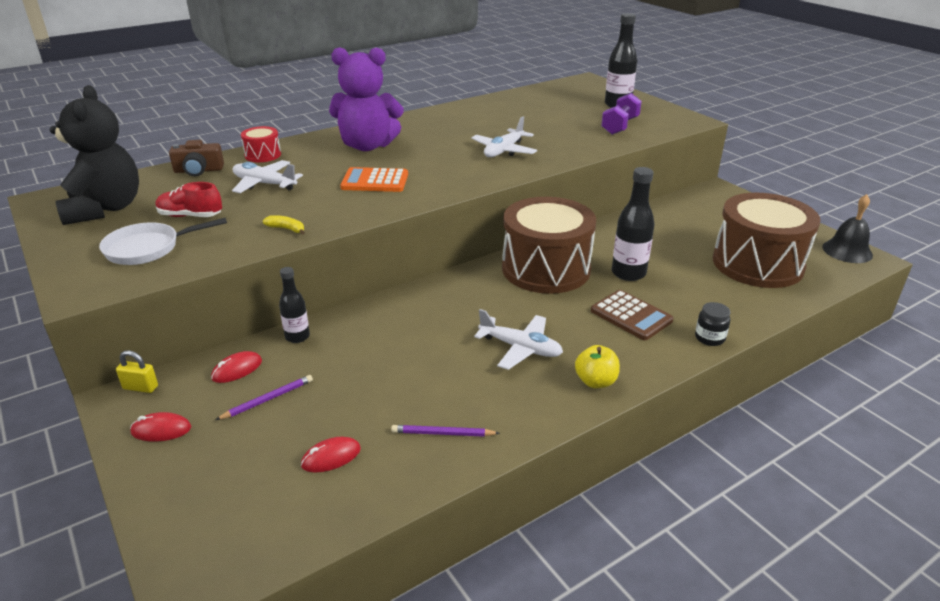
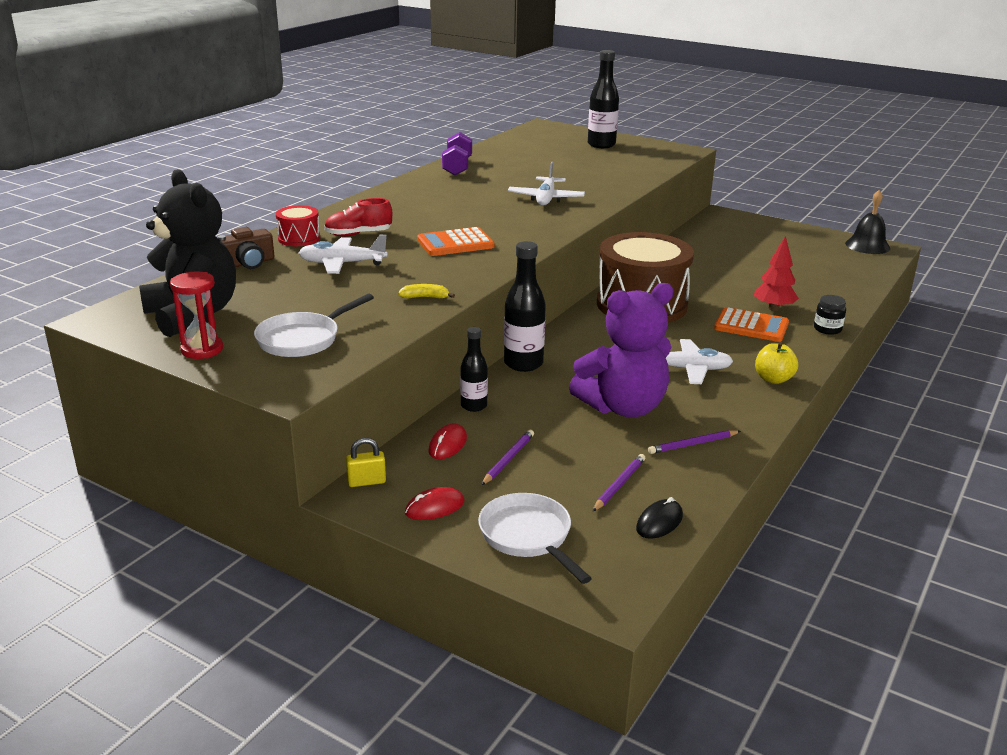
camera: 25 degrees left, 5 degrees down
(70, 241) = (202, 350): none -> red hourglass
(190, 216) = (304, 304): red shoe -> red shoe (358, 234)
(199, 487) = (528, 537): none -> white pan
(323, 512) = (659, 522): none -> black mouse
(331, 457) = (619, 485): red mouse -> purple pencil
(367, 146) = (402, 214): purple teddy bear -> purple teddy bear (623, 407)
(620, 126) = (626, 163): purple dumbbell -> purple dumbbell (457, 167)
(628, 273) = (715, 294): black bottle -> black bottle (523, 364)
(631, 316) = (751, 326): brown calculator -> orange calculator
(673, 301) = (773, 308): none -> red tree
(757, 264) = (810, 268): brown drum -> none

